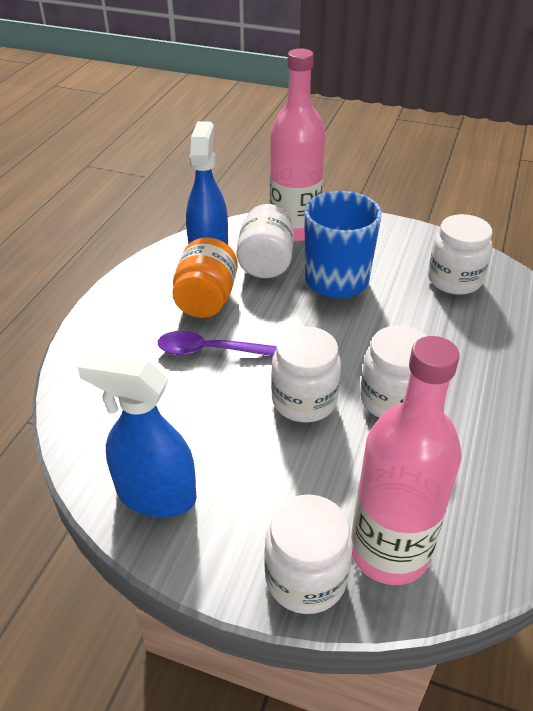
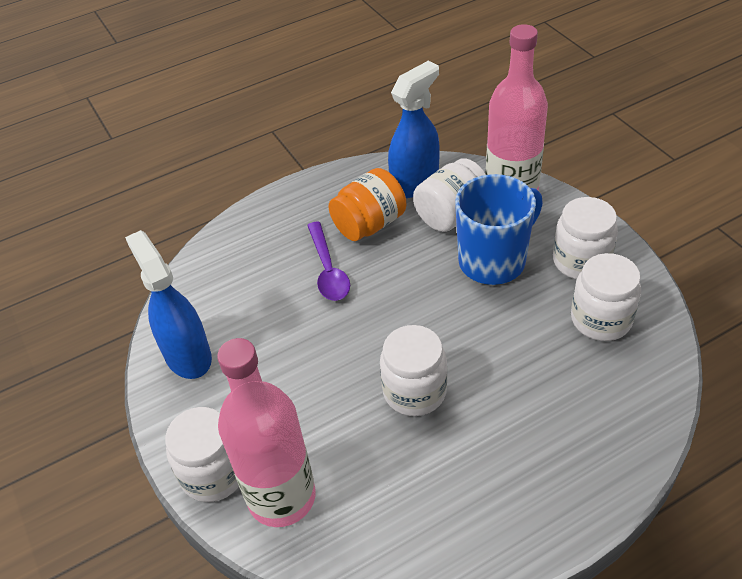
camera: 45 degrees right, 5 degrees up
(211, 351) = (328, 270): purple spoon -> purple spoon turned 150 degrees counterclockwise
(304, 400) = (349, 350): white jar -> white jar (581, 261)

